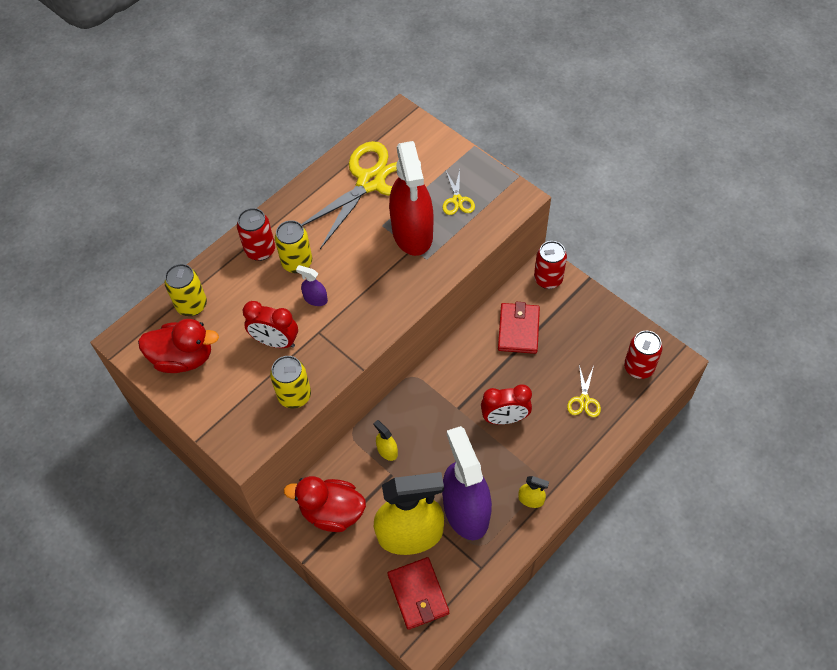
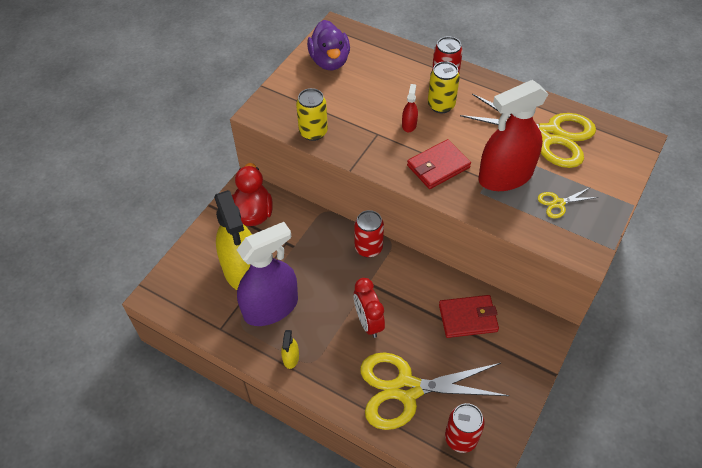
camera: 75 degrees right, 5 degrees down
(183, 358) = (329, 61): red duck -> purple duck
(192, 305) = (378, 54): yellow can -> none
(275, 342) = (360, 109): red clock -> none
(315, 299) = (409, 125): purple spray bottle -> red spray bottle
(387, 451) = (314, 239): yellow spray bottle -> none
(418, 594) = (191, 286): red wallet -> red wallet (438, 166)
(548, 279) = (537, 335): red can -> red can (368, 248)
(584, 400) = (407, 389): yellow scissors -> yellow scissors, size x2.38

